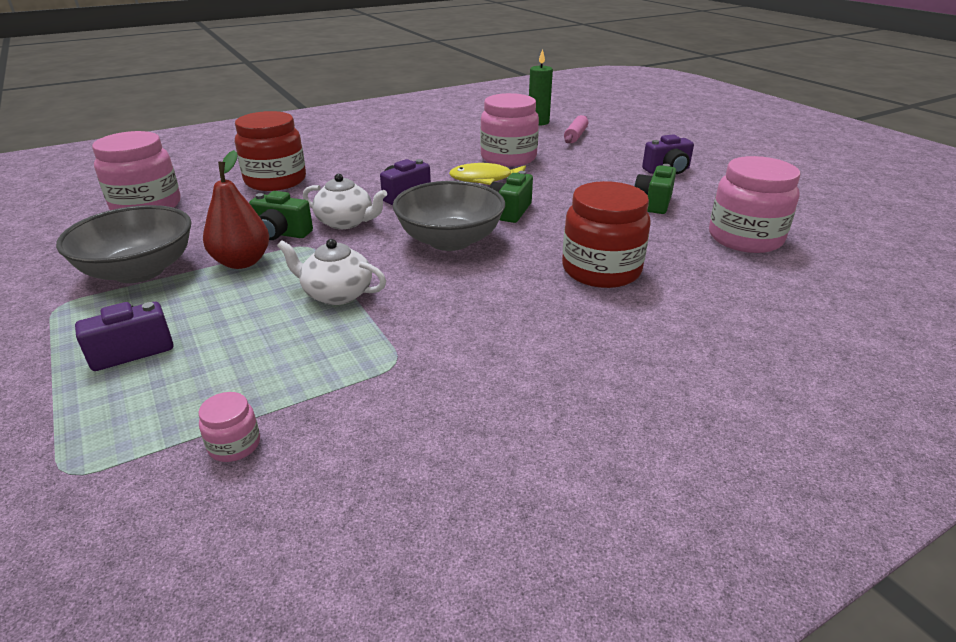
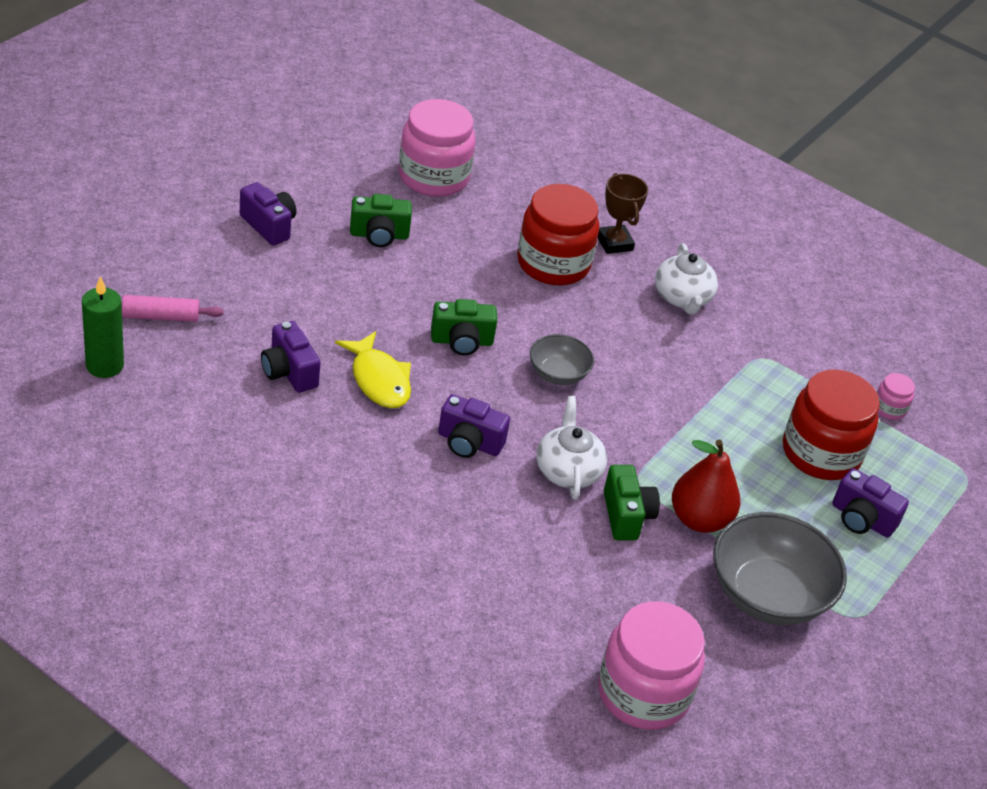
camera: 120 degrees left, 10 degrees up
(275, 181) = (493, 594): red jar -> red jar (821, 453)
(336, 294) = (703, 424): white teapot -> white teapot (682, 298)
(450, 240) = (558, 374): grey bowl -> grey bowl, size x0.54
(508, 158) = (289, 372): pink jar -> purple camera
(631, 314) = (614, 243): none -> brown trophy

